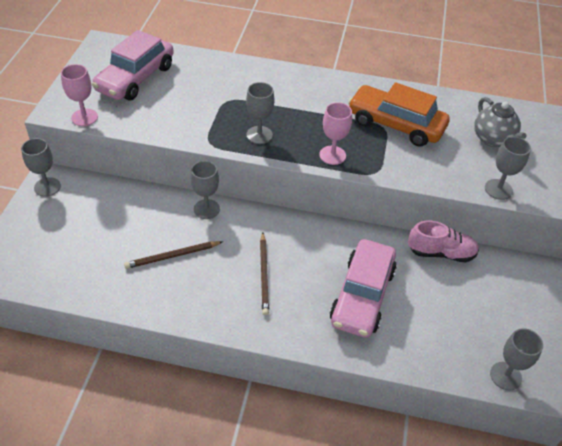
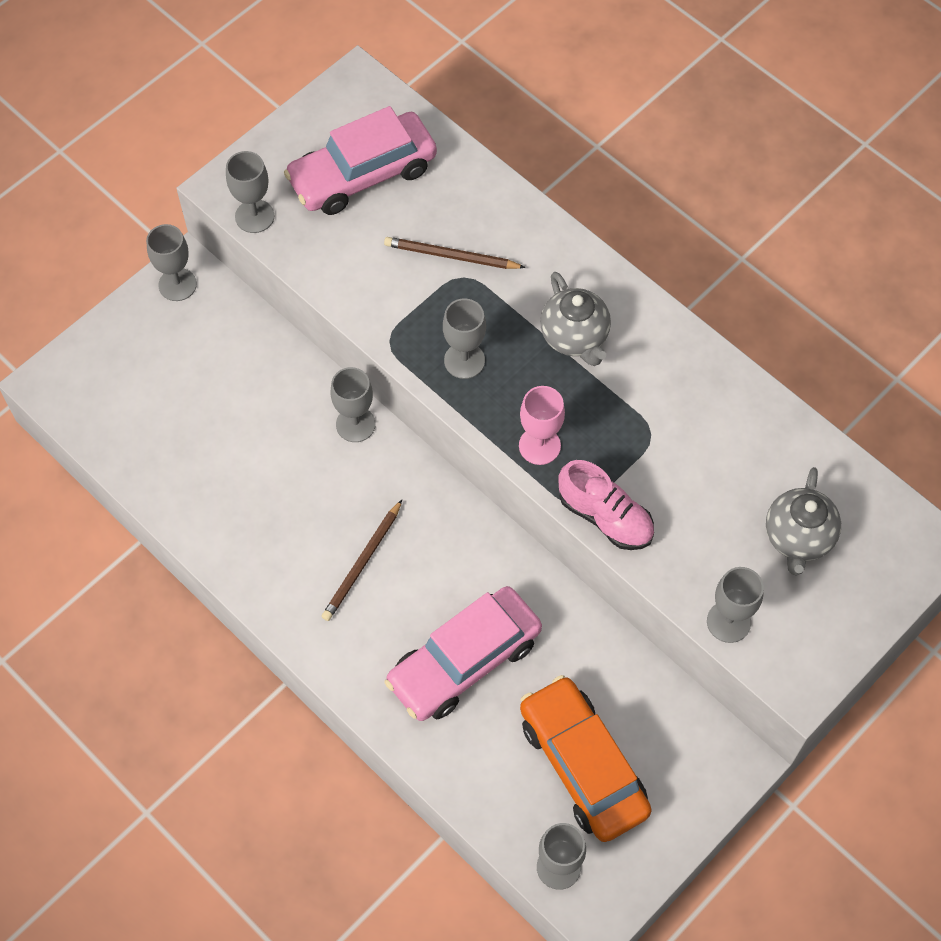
camera: 35 degrees right, 15 degrees up
(84, 117) = (254, 216): pink goblet -> grey goblet
(172, 256) = (268, 474): brown pencil -> brown pencil (451, 256)
(308, 103) = (575, 337): none -> grey teapot
(395, 124) = (673, 438): orange car -> orange car (583, 765)
(441, 253) = (620, 659): pink shoe -> pink shoe (605, 517)

